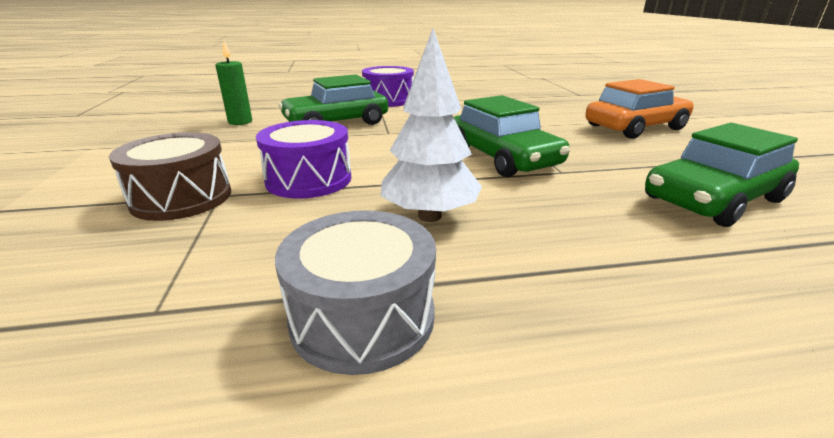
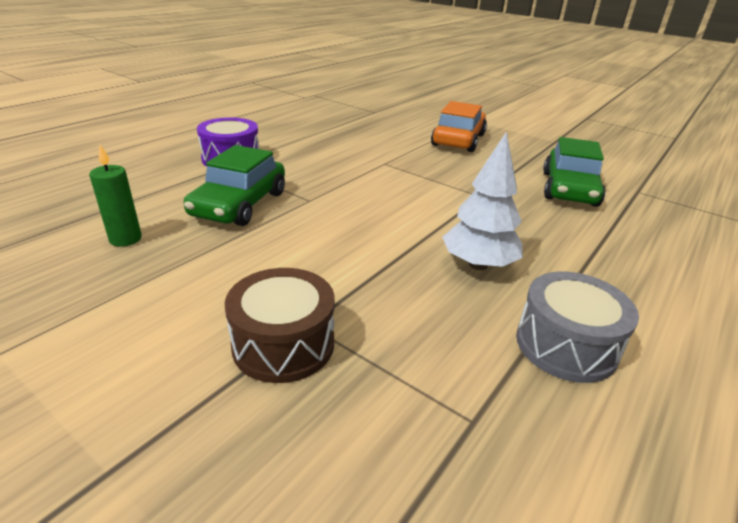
camera: 45 degrees left, 5 degrees up
(309, 179) = (347, 274): purple drum -> none
(502, 158) = (433, 196): green car -> none

